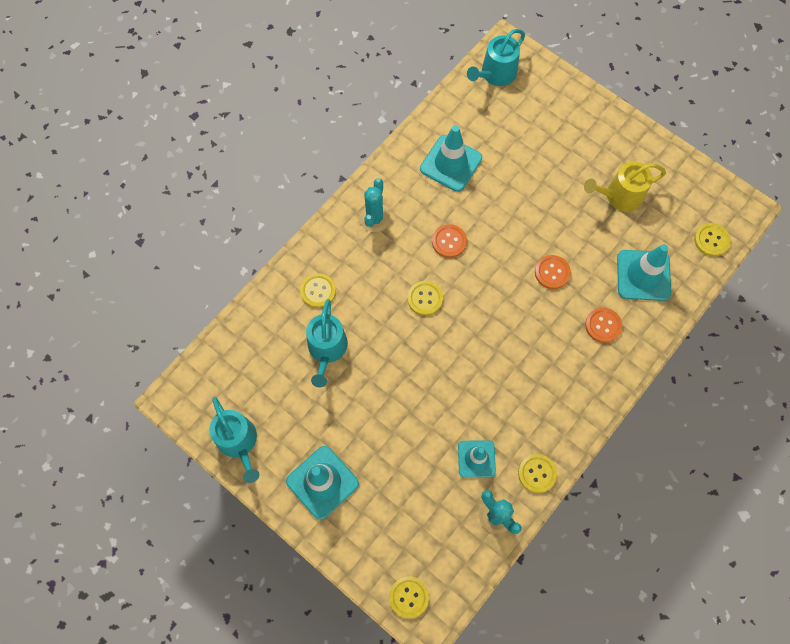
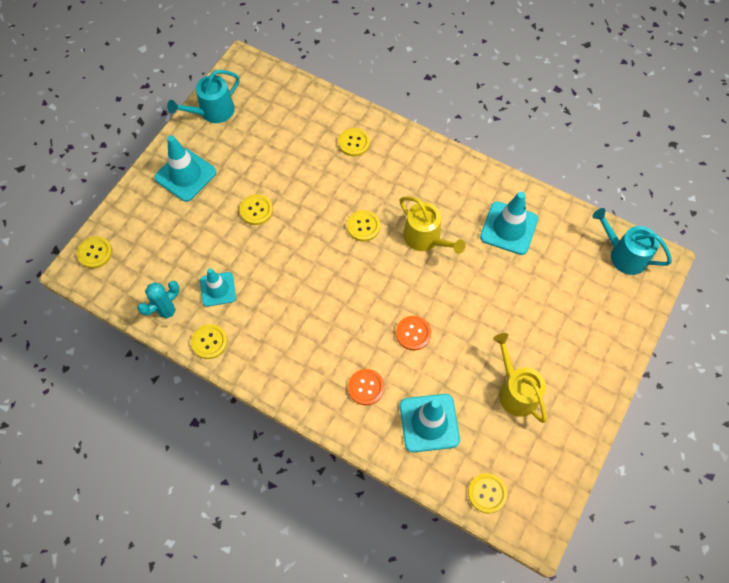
camera: 80 degrees right, 5 degrees down
(327, 349) = (302, 158): turquoise watering can -> none
(374, 218) = (434, 174): turquoise cactus -> none
(385, 407) = (256, 210): none -> yellow button
(449, 241) = (425, 238): orange button -> yellow watering can

